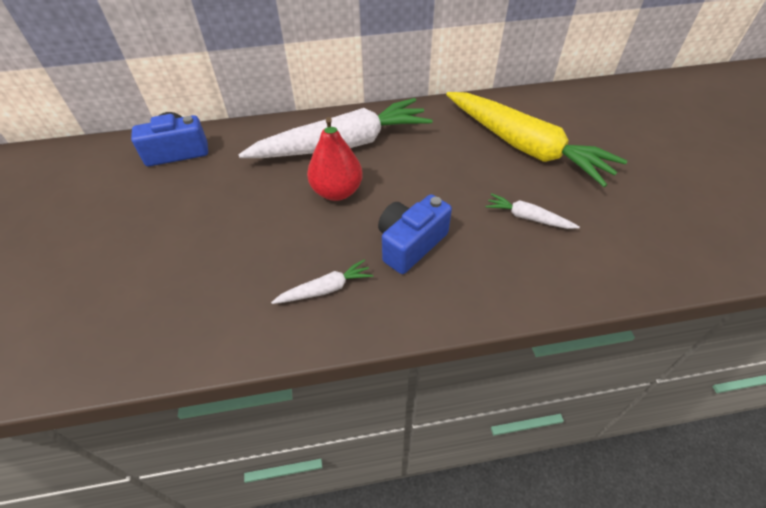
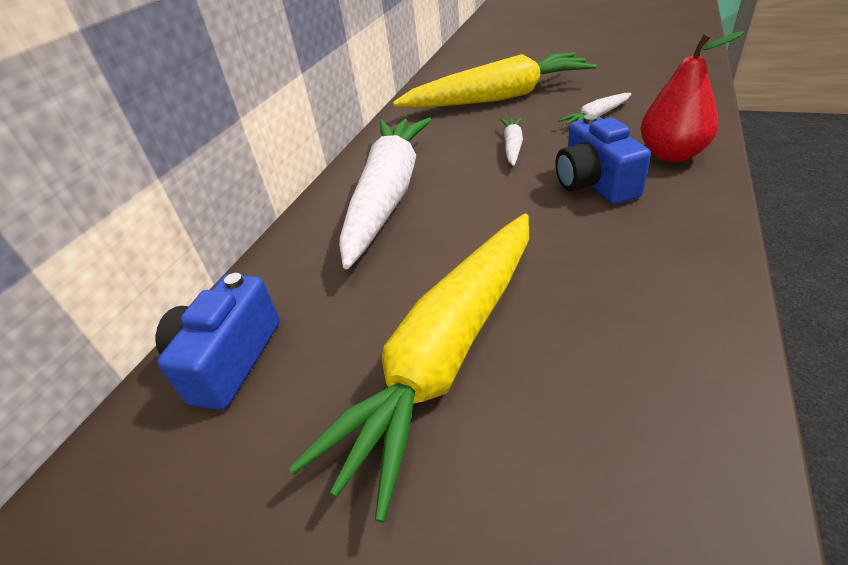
camera: 55 degrees left, 10 degrees down
(205, 227) = (448, 352): none -> yellow carrot
(325, 289) = (639, 256): white carrot -> white carrot (512, 146)
(337, 191) = (470, 215): red pear -> red pear (671, 154)

